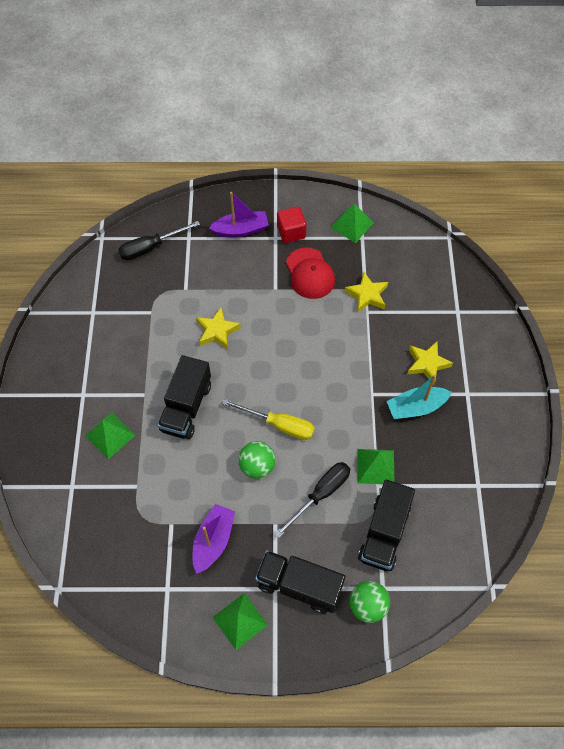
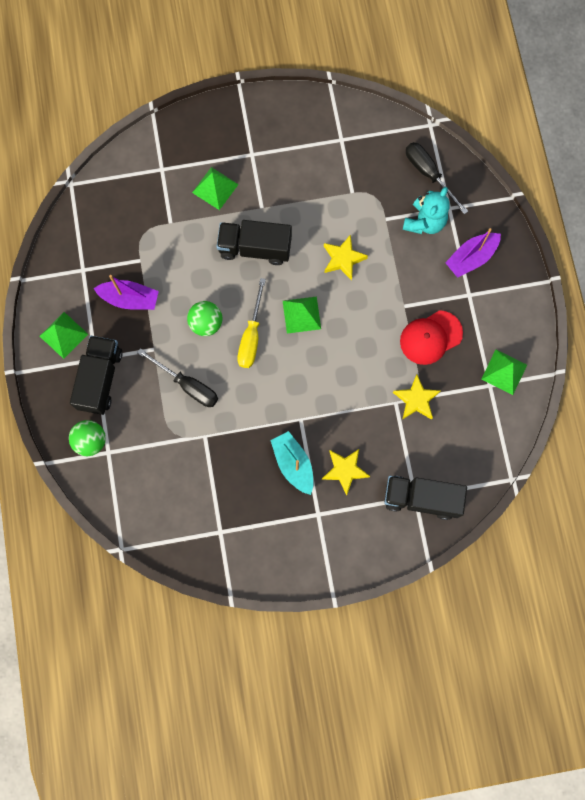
camera: 80 degrees right, 15 degrees up
(197, 259) = (424, 222): none -> turquoise teddy bear
(241, 230) = (471, 258): purple boat -> purple boat turned 75 degrees clockwise
(291, 232) = (480, 310): red cube -> none
(375, 466) = (224, 432): green pyramid -> green pyramid (301, 314)
(384, 533) = (159, 447): black truck -> black truck (421, 498)

